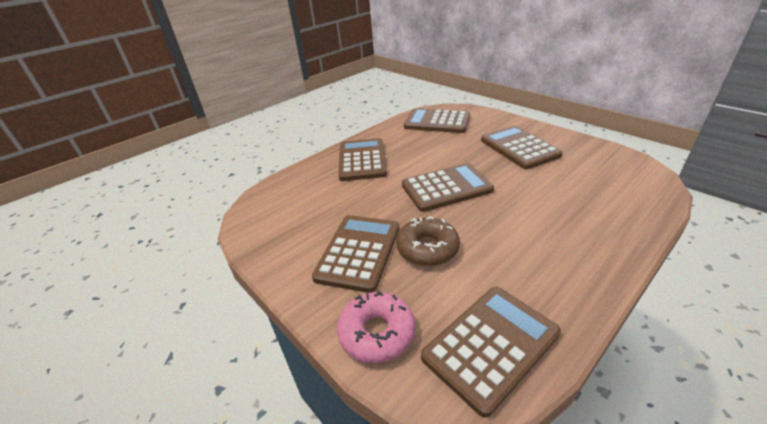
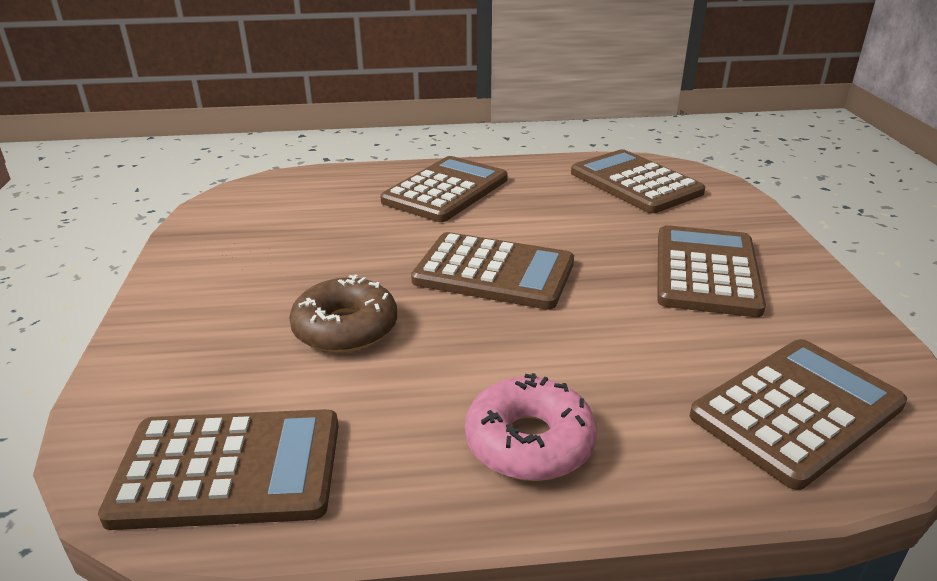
camera: 35 degrees right, 5 degrees down
(358, 252) = (269, 289): brown calculator -> brown calculator (796, 410)
(377, 333) = (152, 377): pink donut -> pink donut (529, 442)

